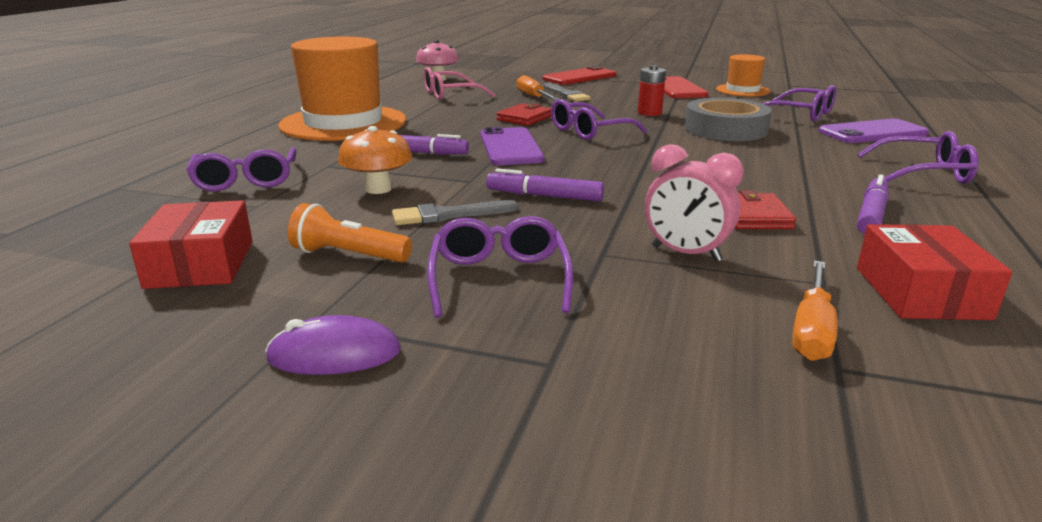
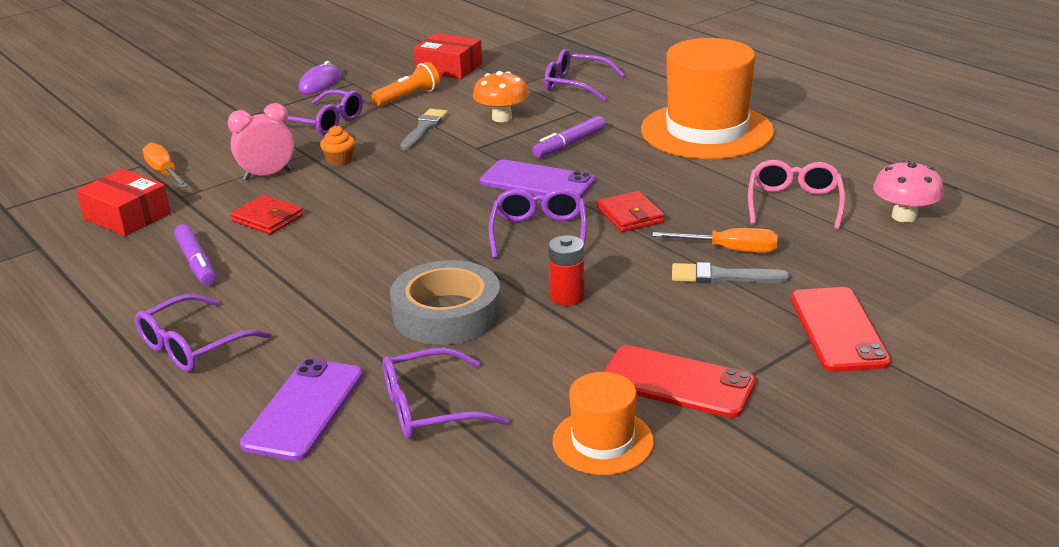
camera: 125 degrees right, 5 degrees up
(544, 196) = (410, 163): purple marker -> none
(588, 229) = (339, 160): none -> orange cupcake

